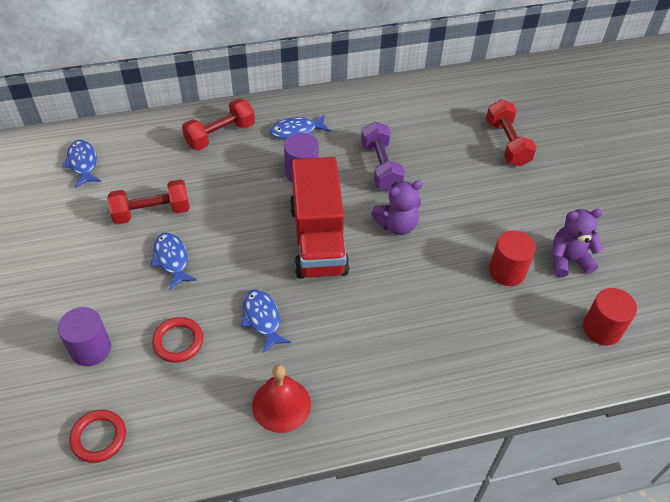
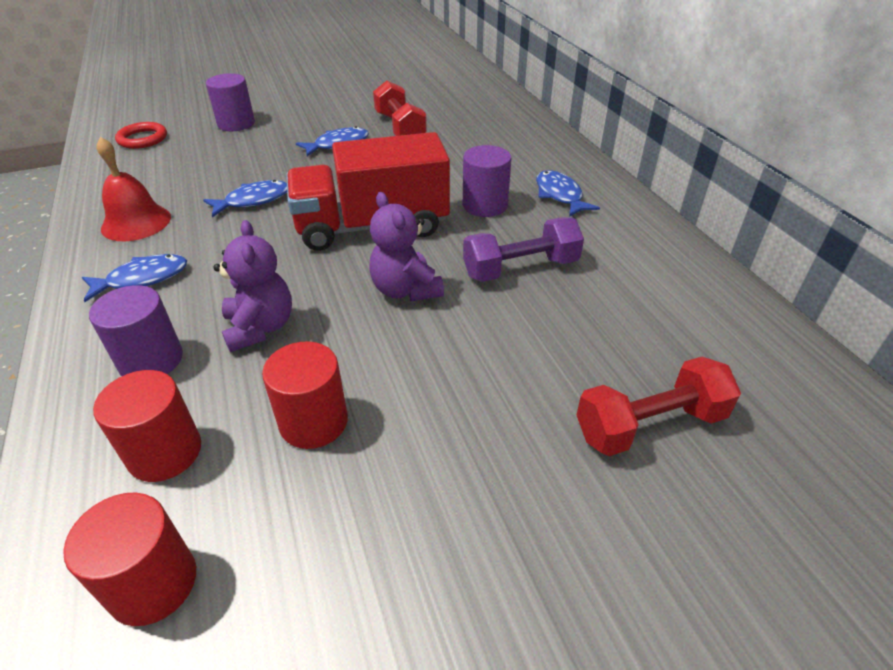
camera: 85 degrees right, 10 degrees down
(83, 163) = (457, 91): blue fish -> blue fish (143, 279)
(178, 341) = (234, 159): red ring -> none
(220, 135) = (528, 149): red dumbbell -> none
(457, 358) = (151, 360): none -> purple cylinder
(529, 337) = (165, 452): none -> red cylinder
(568, 260) = (340, 527): purple teddy bear -> purple teddy bear (260, 327)

